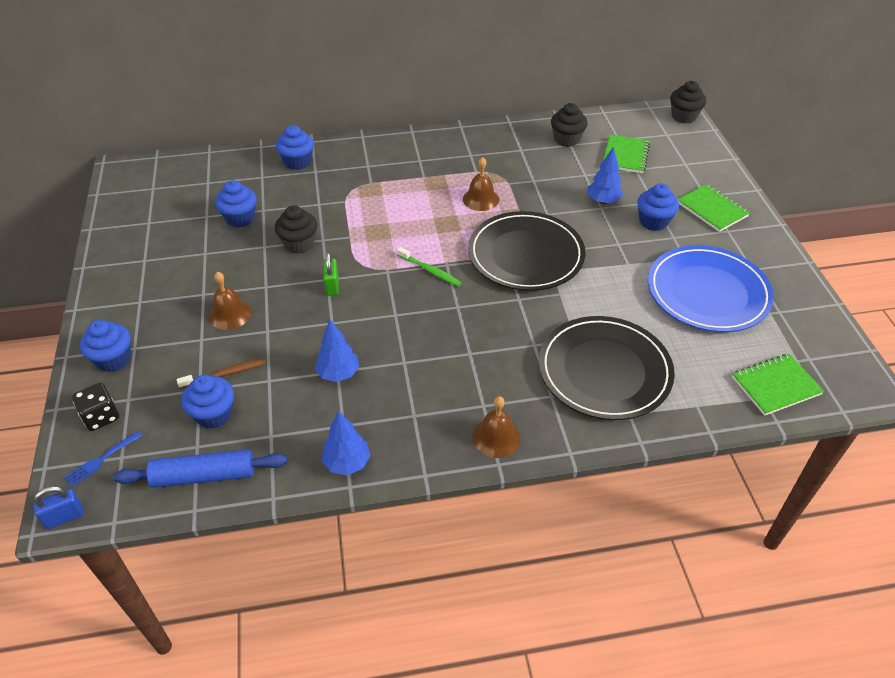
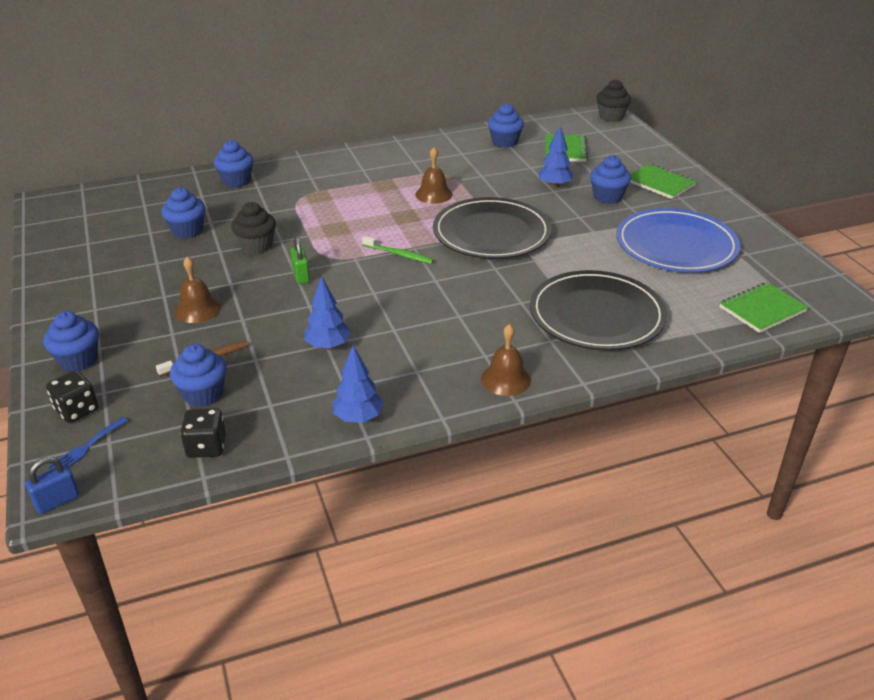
camera: 10 degrees left, 10 degrees down
(204, 476) = (206, 447): blue rolling pin -> black dice
(566, 139) = (504, 142): black cupcake -> blue cupcake

